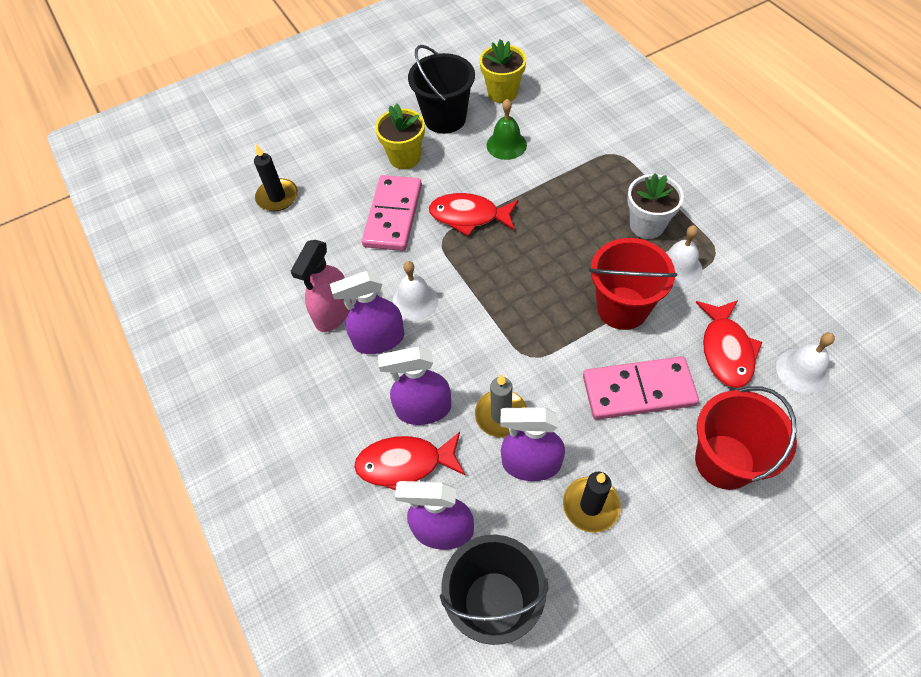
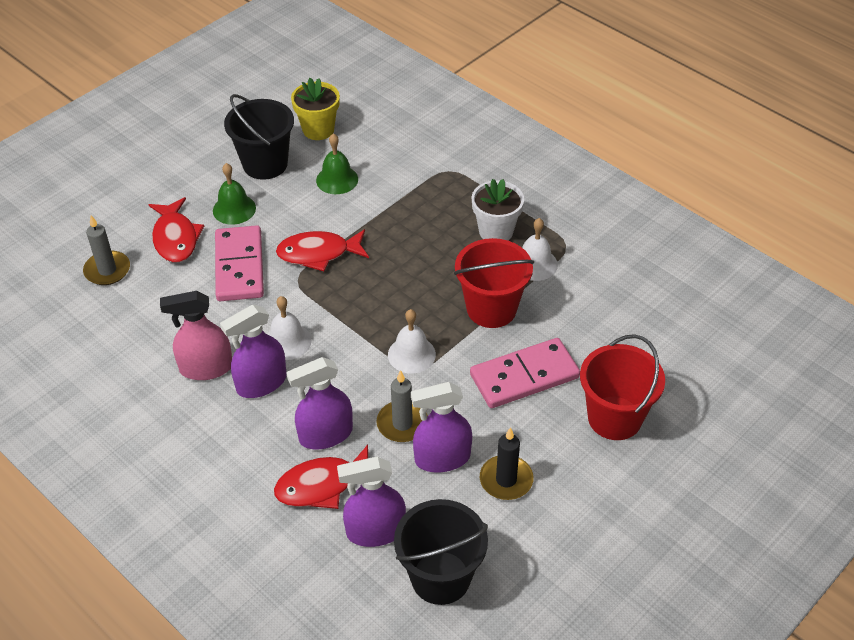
camera: 20 degrees left, 10 degrees down
(277, 197) = (107, 270): black candle -> grey candle
(333, 312) = (206, 368): pink spray bottle -> pink spray bottle turned 75 degrees clockwise
(405, 158) = (234, 209): yellow flower pot -> green bell
(726, 350) = (594, 326): red fish -> red fish (175, 238)
(802, 371) = (665, 330): white bell -> white bell (411, 354)

